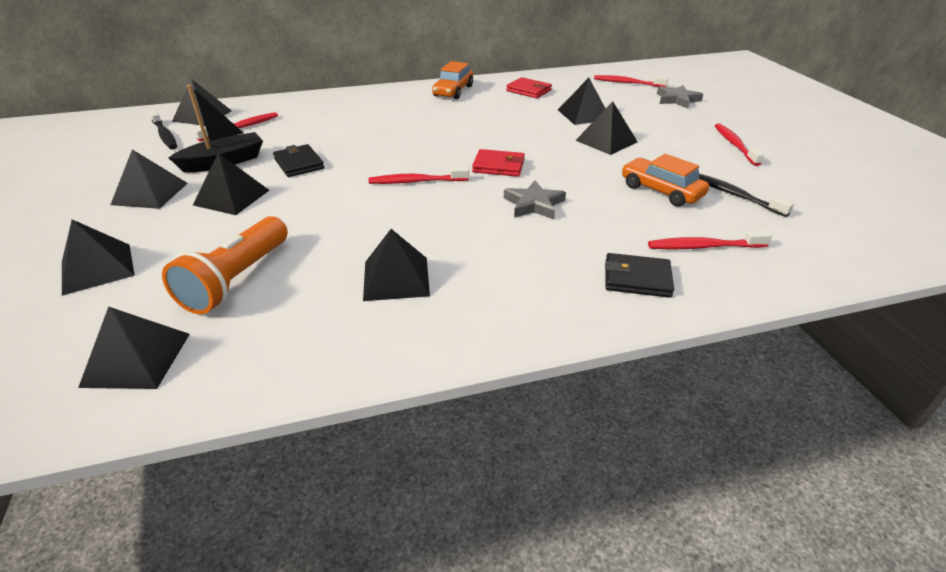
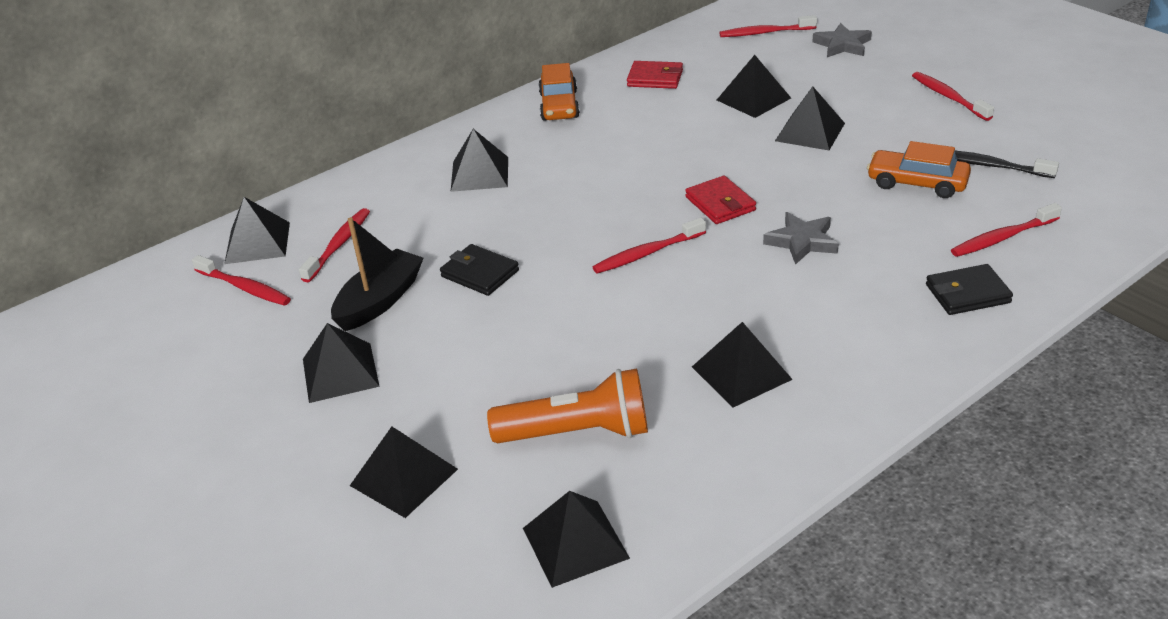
camera: 20 degrees left, 0 degrees up
(165, 135) = (244, 288): black toothbrush -> red toothbrush
(231, 197) = (451, 343): black pyramid -> black pyramid (479, 174)
(237, 279) = (578, 433): orange flashlight -> orange flashlight turned 90 degrees counterclockwise
(498, 166) = (720, 204): red wallet -> red wallet turned 75 degrees clockwise

